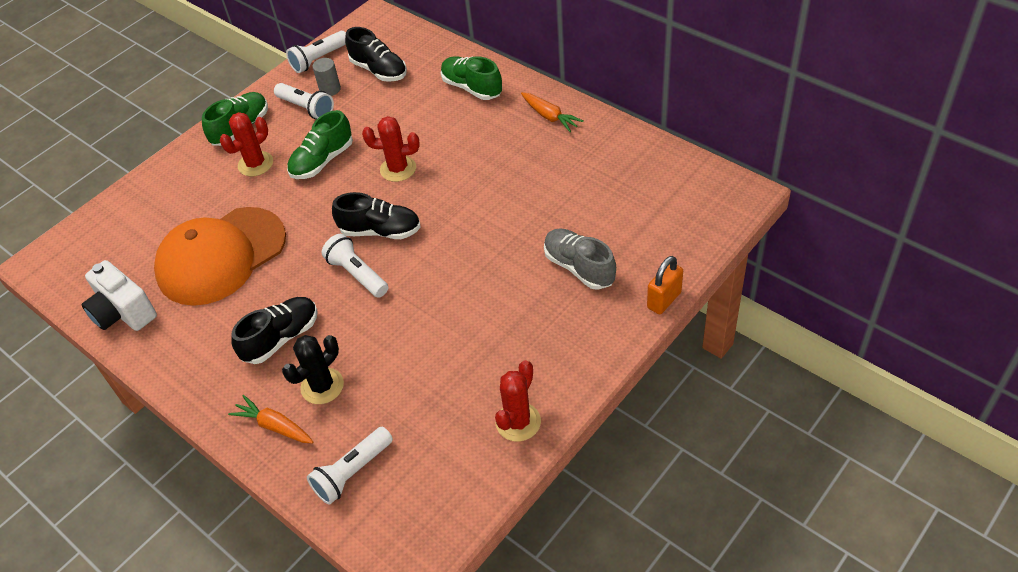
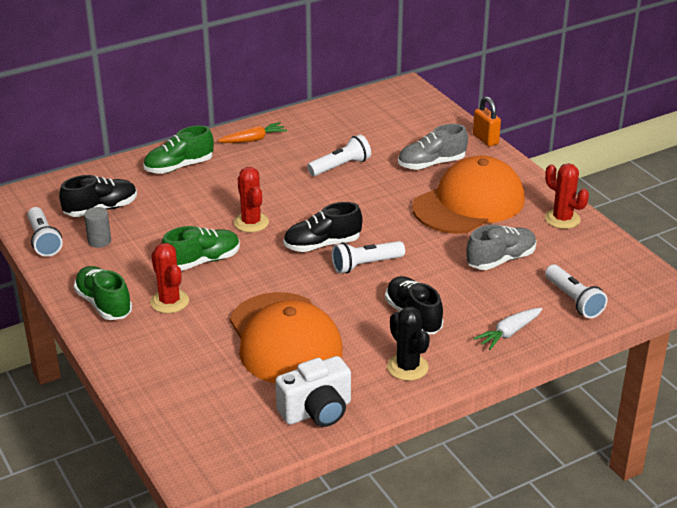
camera: 75 degrees left, 15 degrees down
(274, 426) = (508, 333): orange carrot -> white carrot
(306, 108) = (114, 259): white flashlight -> white flashlight (341, 166)
(322, 161) = (202, 261): green shoe -> green shoe turned 90 degrees counterclockwise
(322, 386) = (480, 302): black cactus -> black cactus (407, 367)
(380, 231) = (322, 245): black shoe -> black shoe turned 135 degrees counterclockwise
(398, 169) = (251, 222): red cactus -> red cactus turned 45 degrees counterclockwise
(408, 383) = (500, 260): none -> grey shoe
(511, 324) = (469, 203): none -> orange cap

